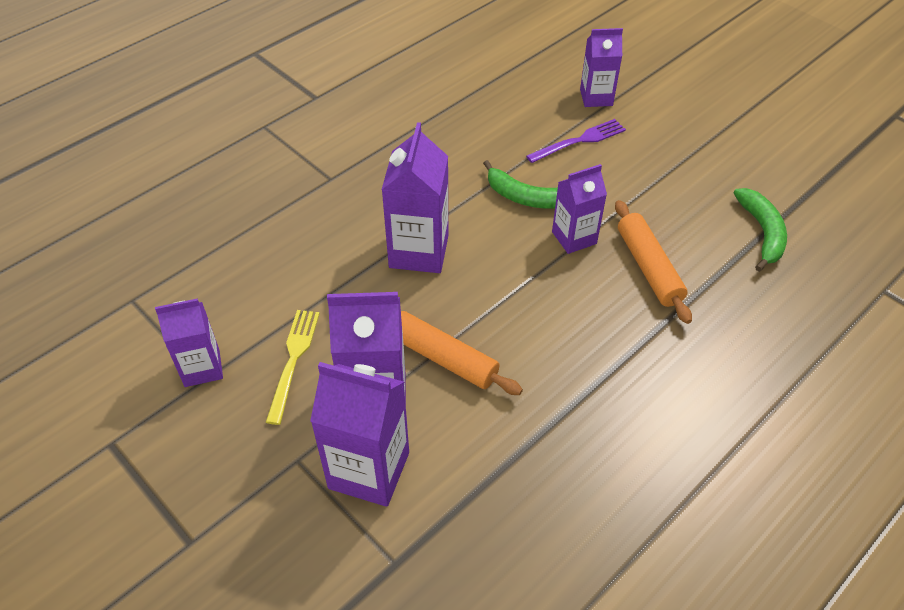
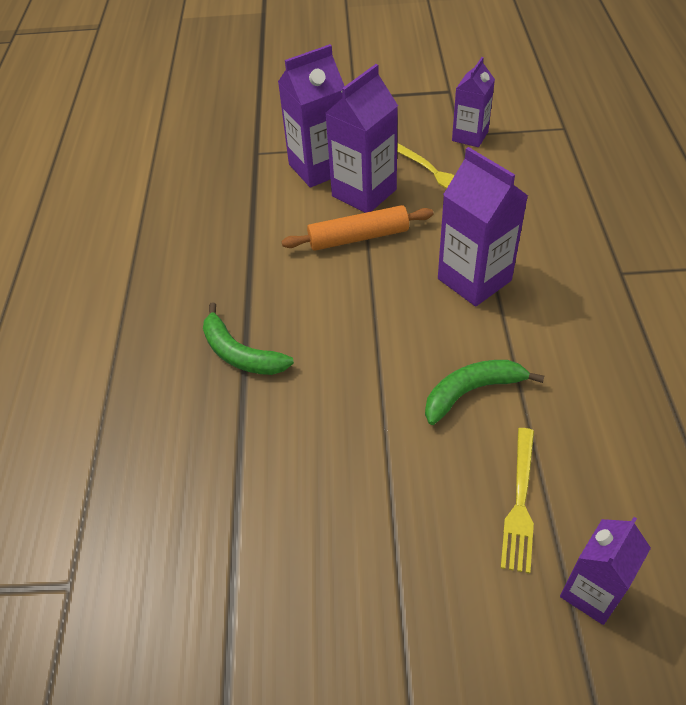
camera: 135 degrees right, 0 degrees up
(574, 238) = (388, 389): purple carton -> none
(580, 140) = (520, 504): purple fork -> yellow fork
(648, 267) = (301, 415): orange rolling pin -> none
(762, 233) = (235, 551): green banana -> green banana (240, 353)

